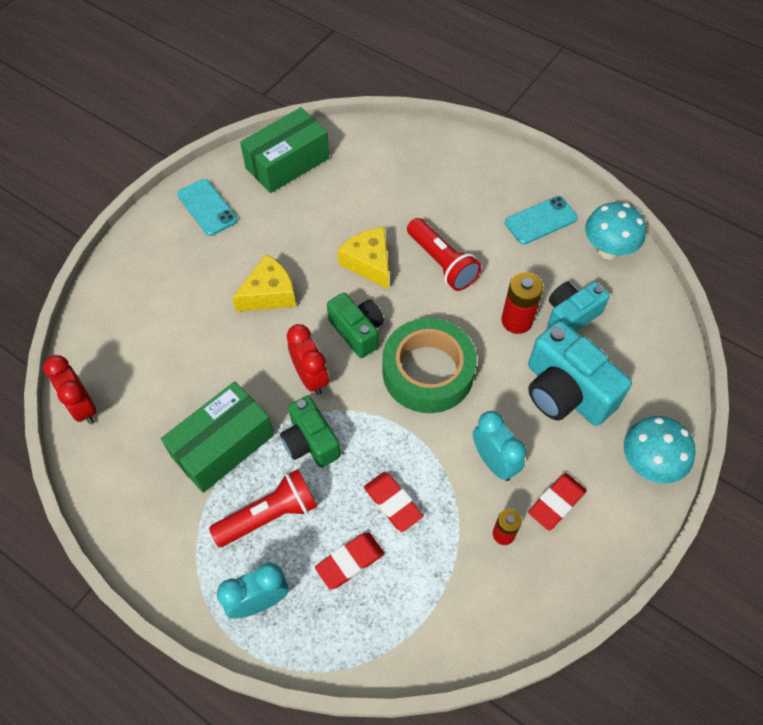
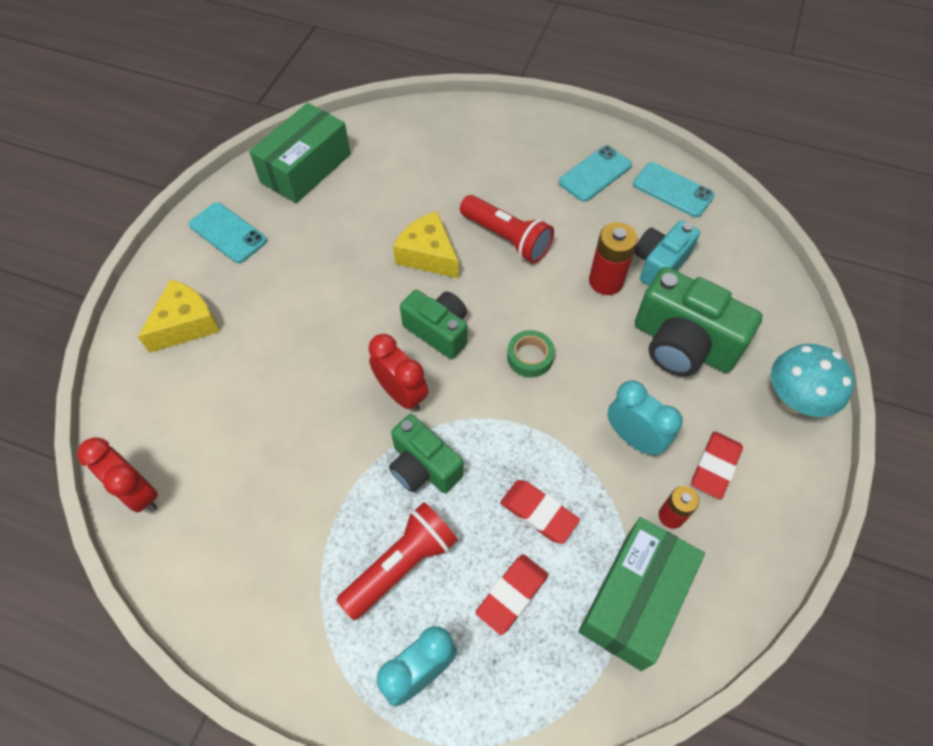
camera: 15 degrees left, 0 degrees up
(222, 446) = (322, 497): green box -> green box (634, 599)
(269, 294) = (327, 312): yellow cheese -> yellow cheese (186, 324)
(428, 372) = (530, 357): green tape -> green tape, size x0.44
(566, 392) = (682, 344): turquoise camera -> green camera
(607, 250) = (672, 190): turquoise mushroom -> turquoise phone

